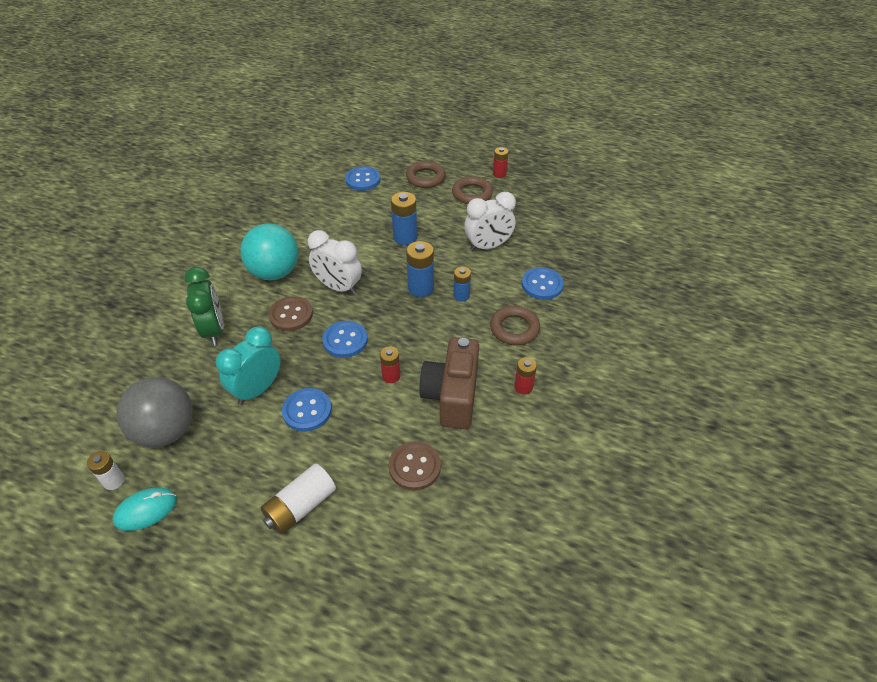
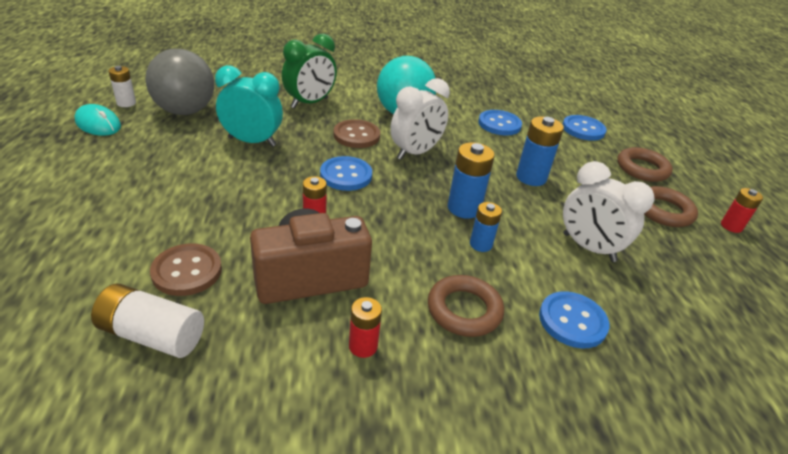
camera: 60 degrees right, 10 degrees down
(301, 506) = (114, 203): white battery -> white battery (152, 335)
(307, 411) = (238, 175): blue button -> blue button (499, 124)
(338, 287) = (415, 153): white clock -> white clock turned 135 degrees counterclockwise

